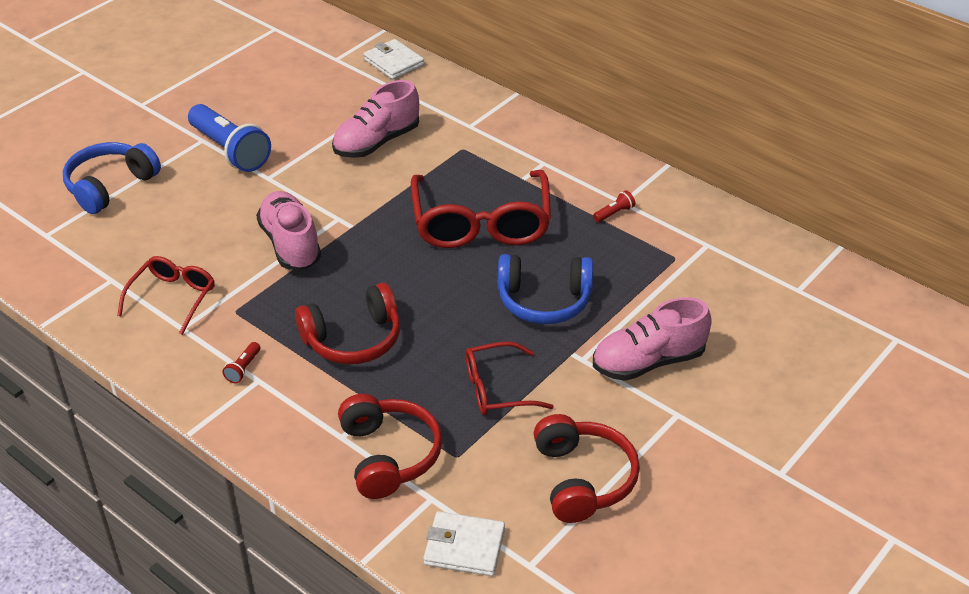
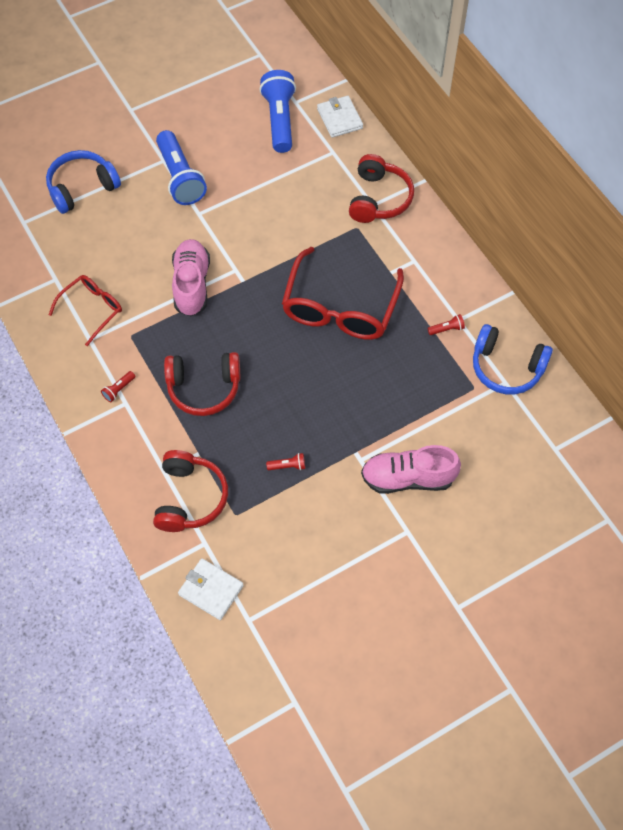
camera: 20 degrees right, 20 degrees up
(325, 77) = (279, 120): none -> blue flashlight
(376, 142) = (293, 201): pink shoe -> none
(497, 389) = (288, 466): red glasses -> red flashlight
(544, 301) = (355, 397): blue headphones -> blue headphones (506, 367)
(583, 479) = (314, 563): red headphones -> red headphones (379, 199)

